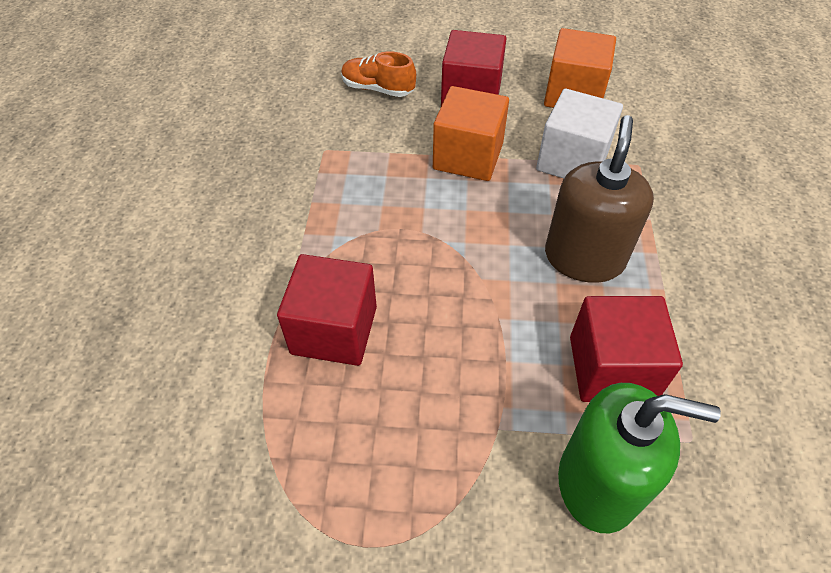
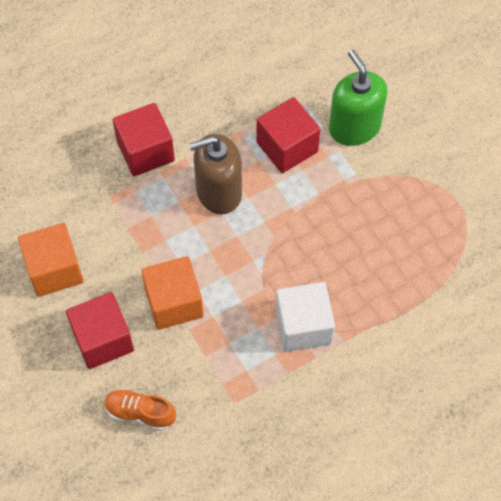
camera: 125 degrees left, 10 degrees up
(334, 330) = (367, 289): red cube -> red cube (145, 151)
(378, 89) = (140, 413): orange shoe -> orange shoe turned 120 degrees clockwise
(572, 160) = (133, 237): white cube -> white cube (303, 326)

